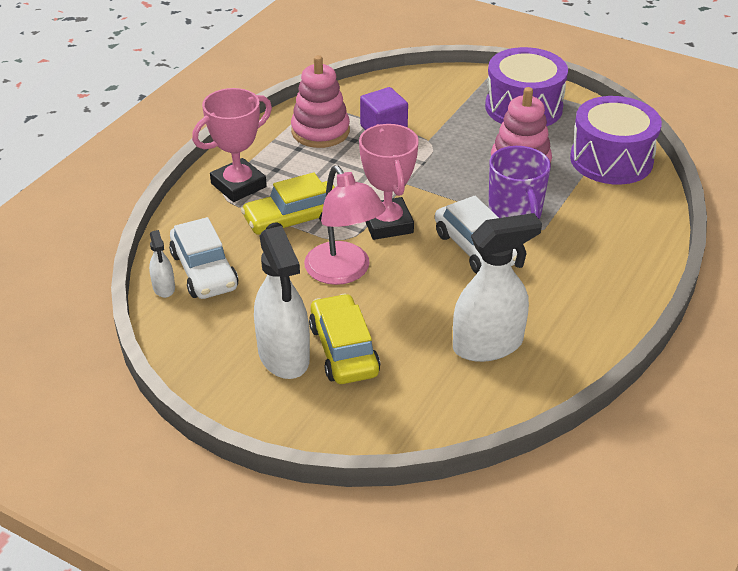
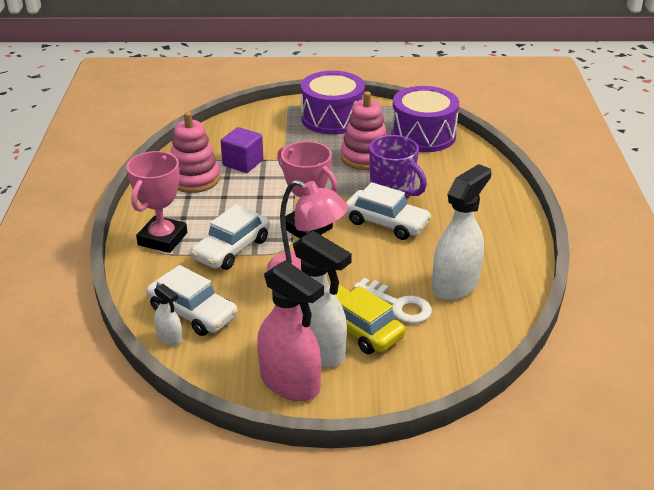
camera: 30 degrees left, 5 degrees down
(233, 377) = (290, 383): none -> pink spray bottle
(294, 219) = (231, 249): yellow car -> white car
(407, 342) = (398, 305): none -> white key

